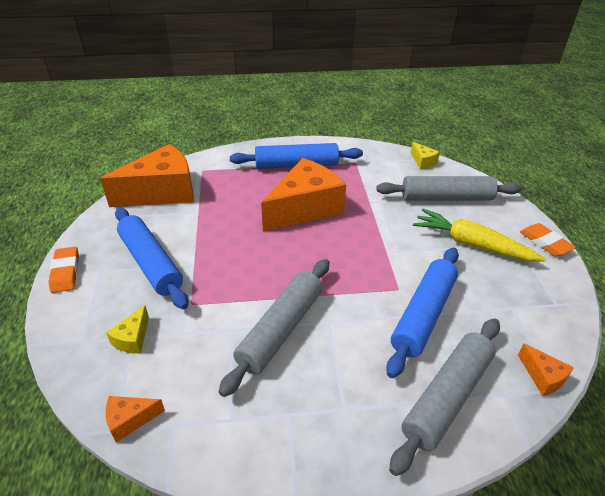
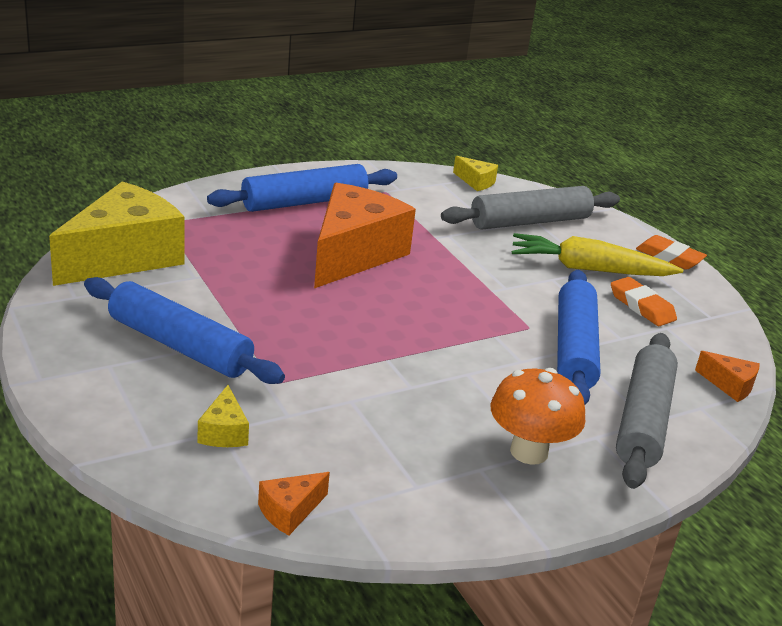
camera: 25 degrees left, 10 degrees down
(65, 272) = (55, 374): orange eraser -> orange eraser (641, 306)
(162, 192) = (124, 257): orange cheese -> yellow cheese
(281, 329) = (414, 390): grey rolling pin -> none
(335, 407) = (529, 452): none -> orange mushroom

